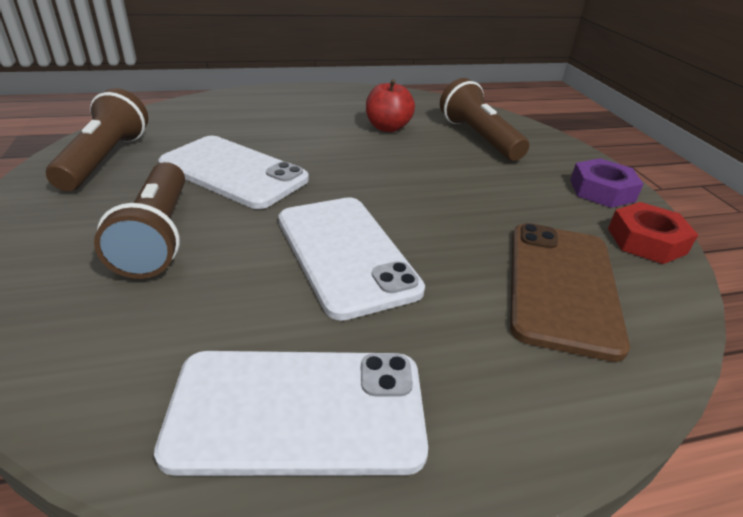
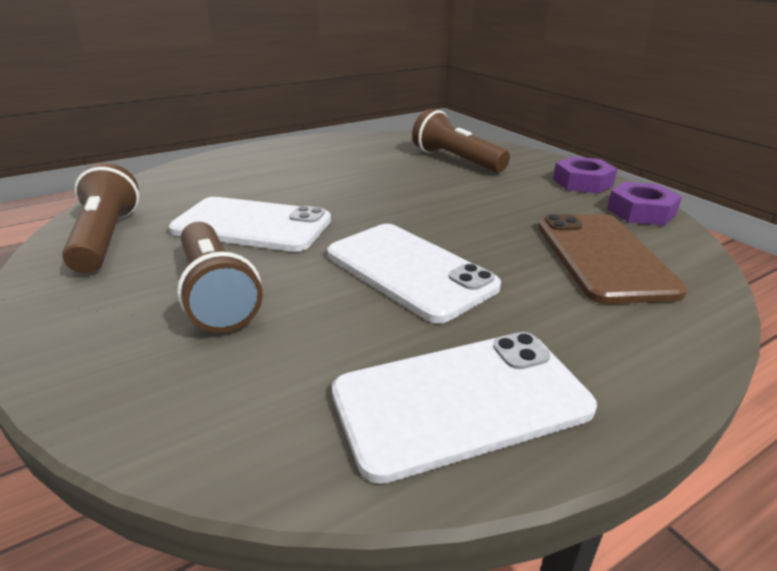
camera: 15 degrees left, 5 degrees down
(387, 128) = (371, 165): red apple -> none
(646, 241) = (641, 212): red nut -> purple nut

